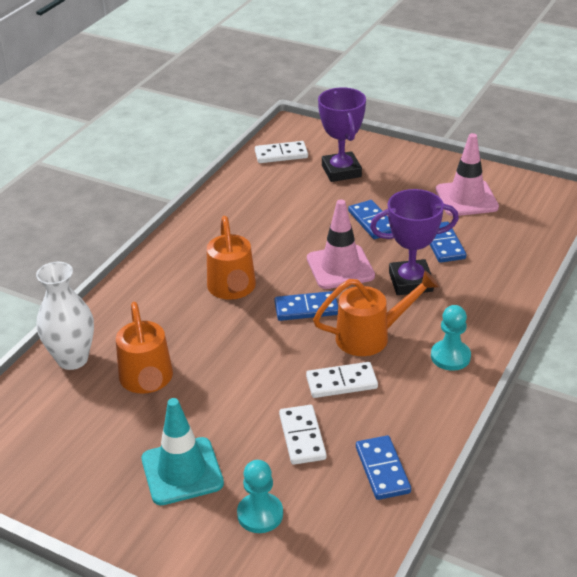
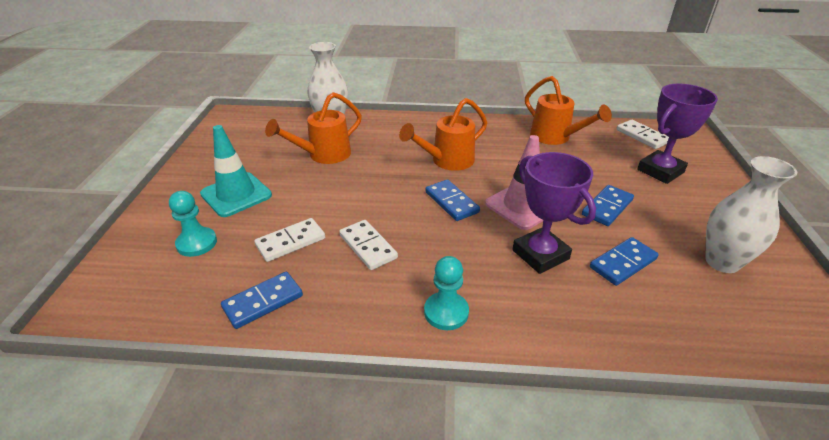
camera: 65 degrees right, 0 degrees up
(370, 336) = (440, 248): orange watering can -> orange watering can (555, 137)
(466, 199) = (722, 262): pink traffic cone -> white vase

